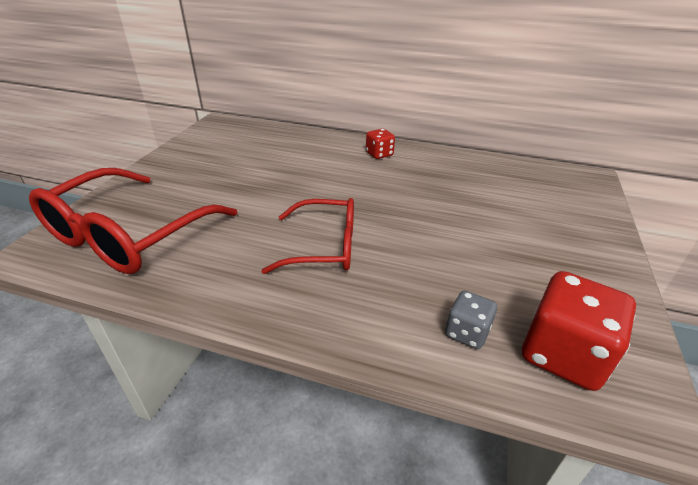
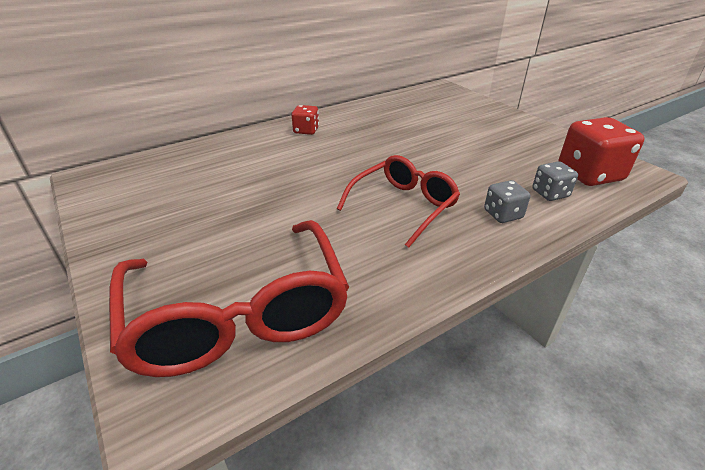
camera: 50 degrees left, 0 degrees up
(380, 310) = (503, 214): none -> grey dice

